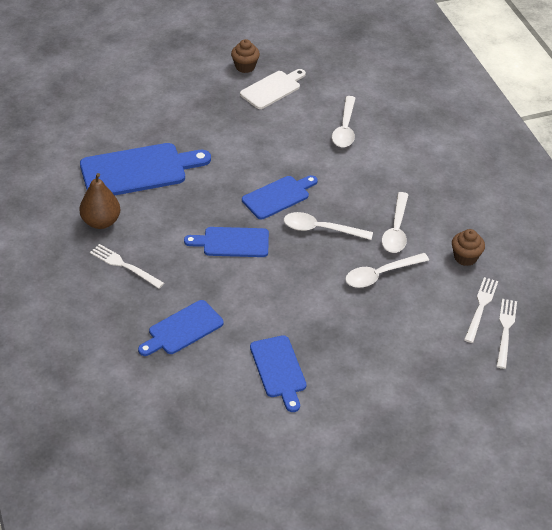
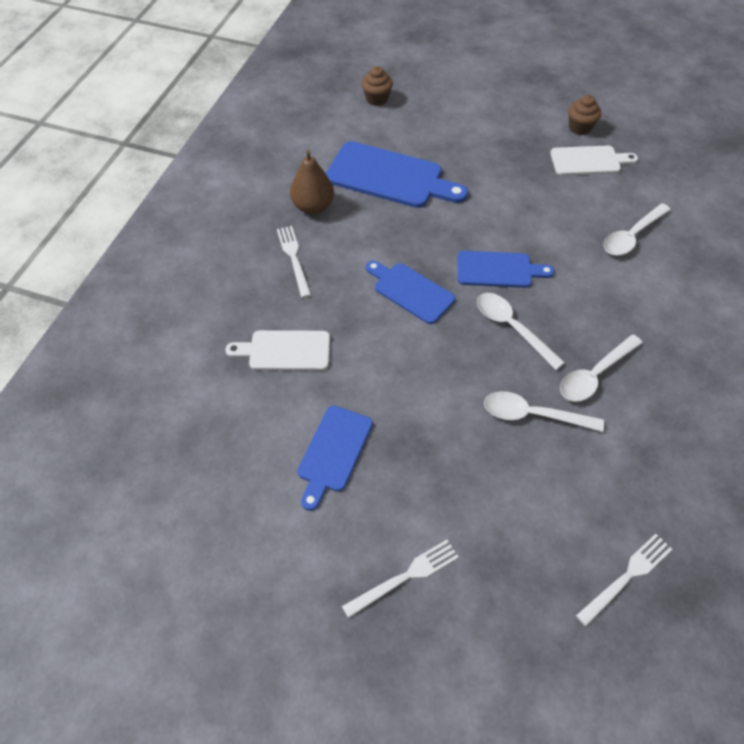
camera: 40 degrees right, 10 degrees up
(183, 329) = (285, 351): blue cutting board -> white cutting board
(465, 257) = (651, 454): brown cupcake -> brown cupcake (377, 99)
(481, 307) = (619, 527): white fork -> white fork (404, 577)

